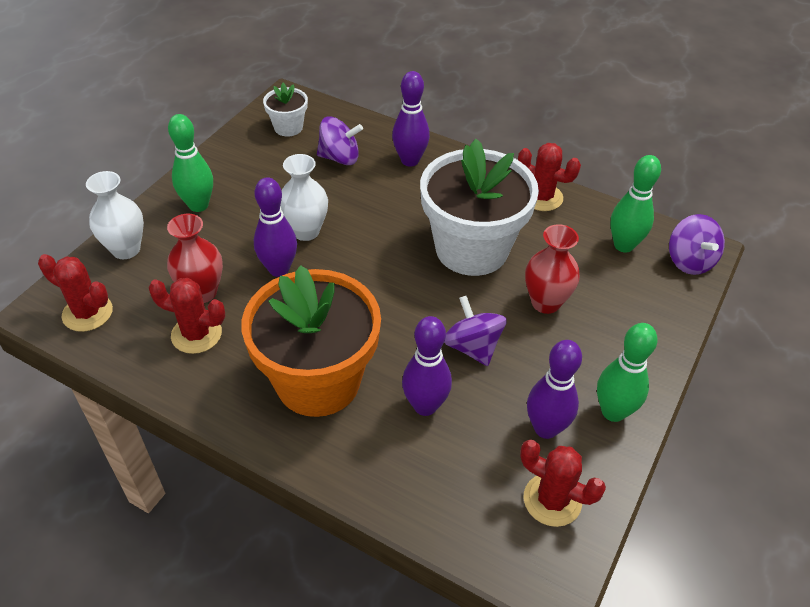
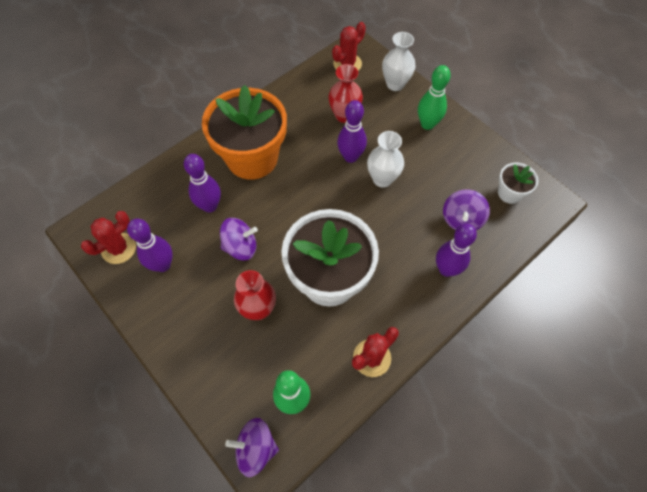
camera: 110 degrees right, 15 degrees up
(196, 334) = (311, 108): red cactus -> none
(613, 412) = (153, 310): green bowling pin -> none

